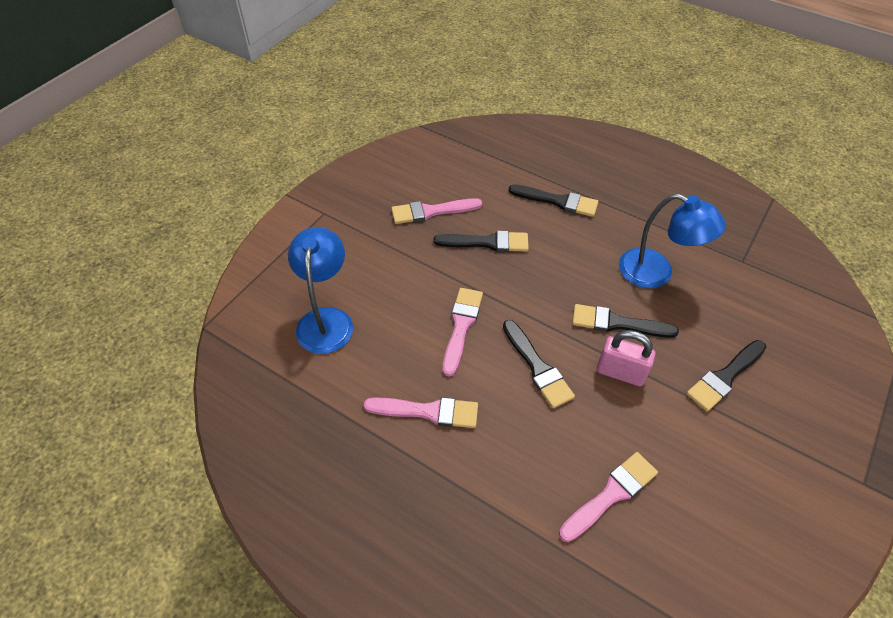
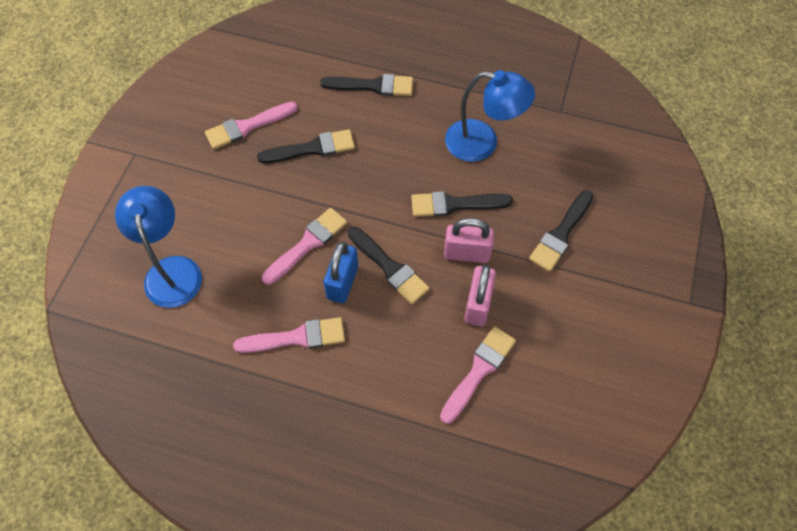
camera: 15 degrees left, 10 degrees up
(461, 326) = (308, 244): pink brush -> pink brush turned 45 degrees clockwise
(487, 370) = (342, 282): none -> blue padlock
(622, 426) = (477, 304): none -> pink padlock

